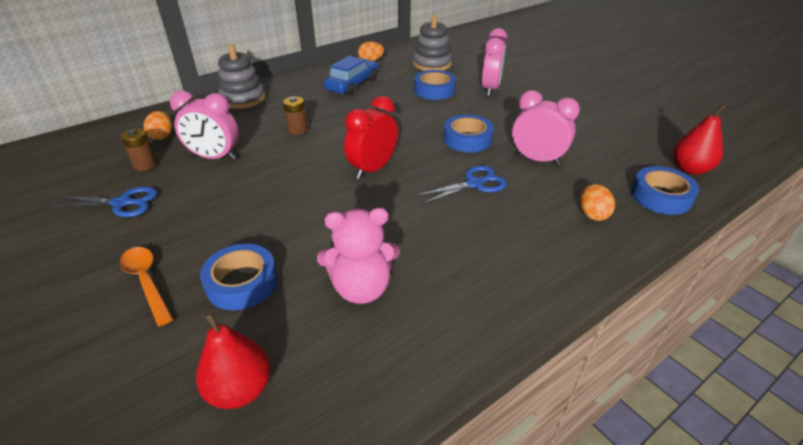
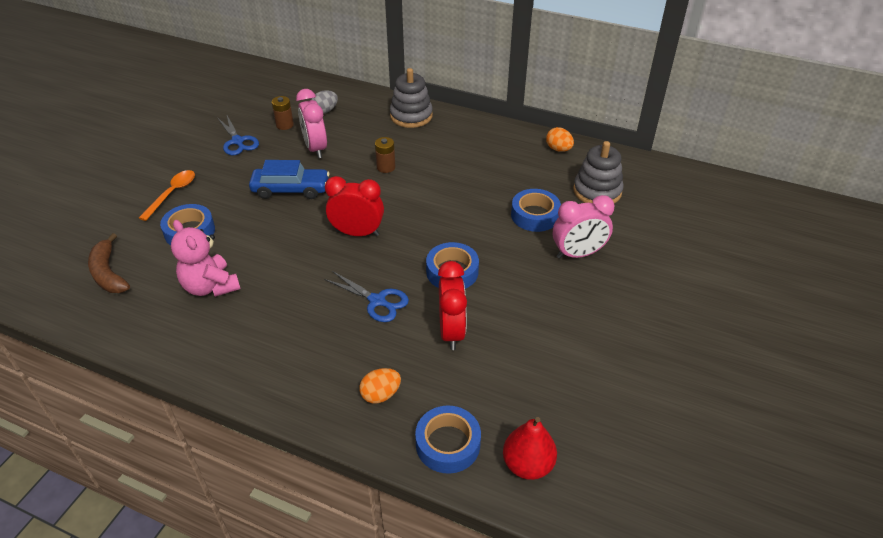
camera: 60 degrees right, 5 degrees up
(162, 136) = (325, 111): orange egg -> grey egg
(240, 389) = (108, 273): red pear -> brown banana
(353, 84) = (495, 160): blue car -> blue car (291, 189)
(537, 159) = (451, 331): pink clock -> red clock

